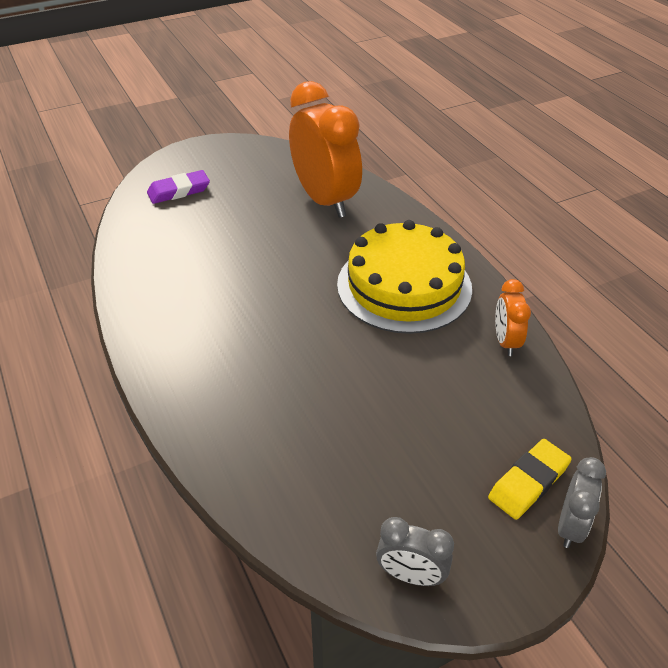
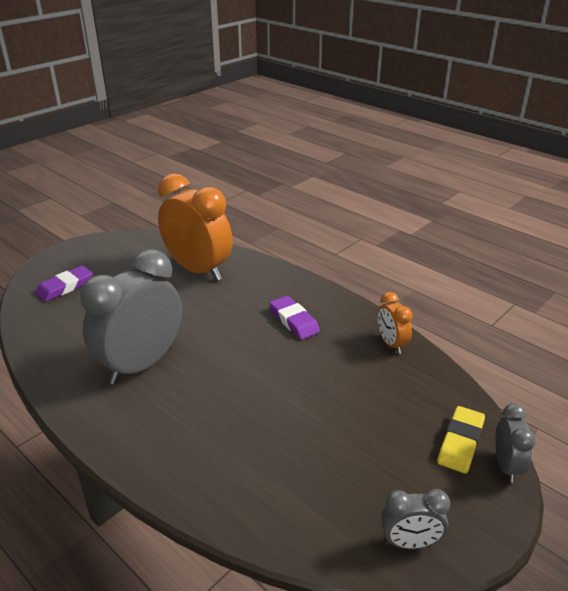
camera: 20 degrees left, 10 degrees down
(219, 297) = (141, 364): none -> grey clock
(404, 286) = (294, 321): yellow cake -> purple eraser

